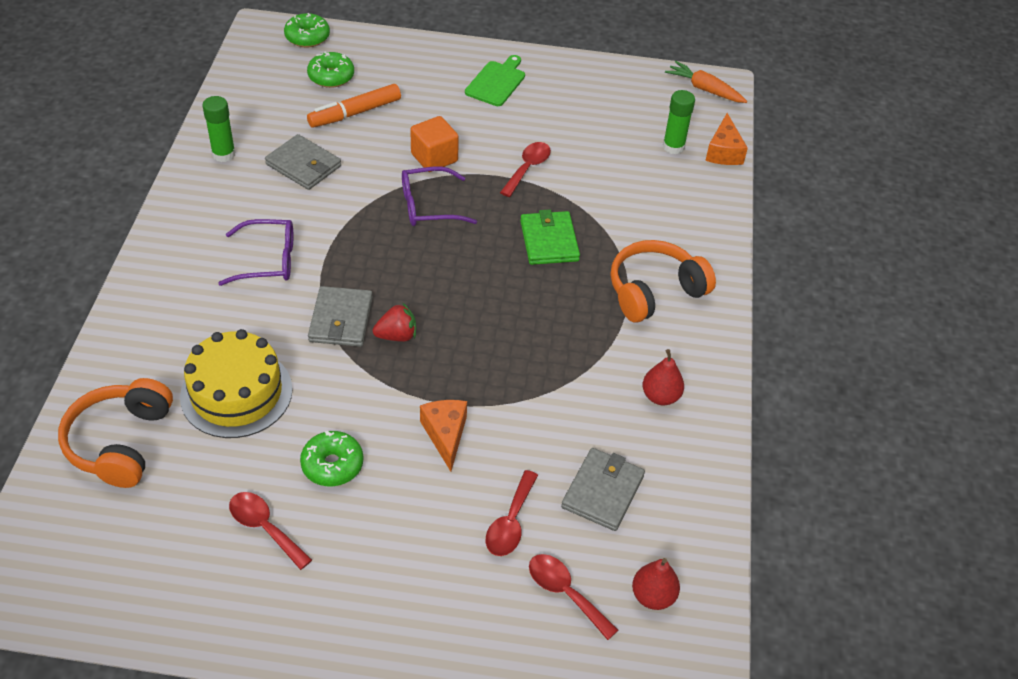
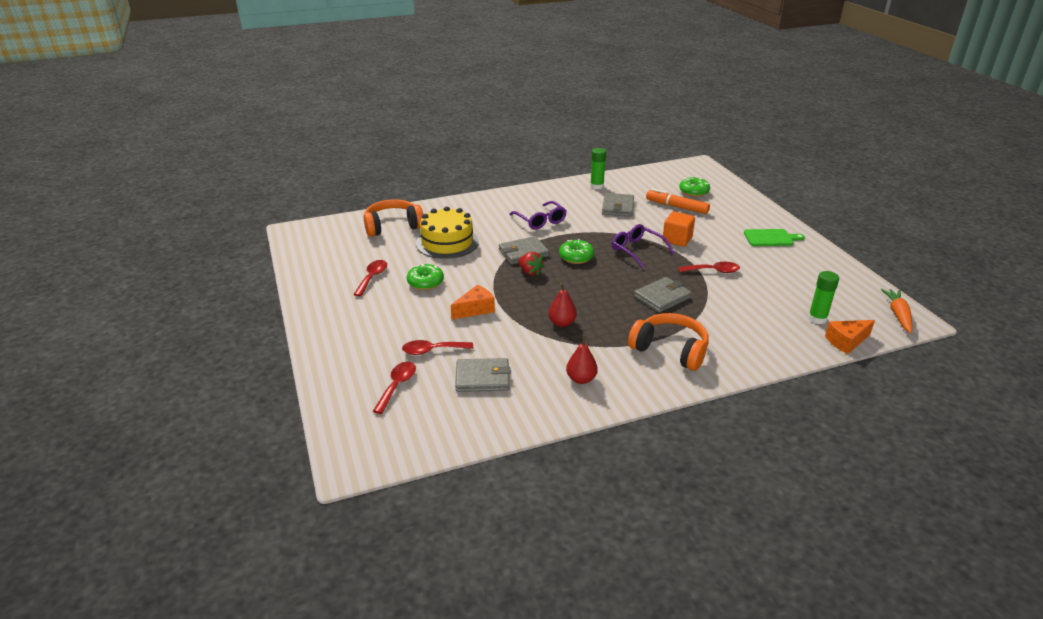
camera: 65 degrees right, 15 degrees down
(307, 37) = (713, 176): green donut -> green donut (576, 257)
(549, 241) = (662, 297): green wallet -> grey wallet
(653, 596) = (418, 422): red pear -> red pear (562, 323)

